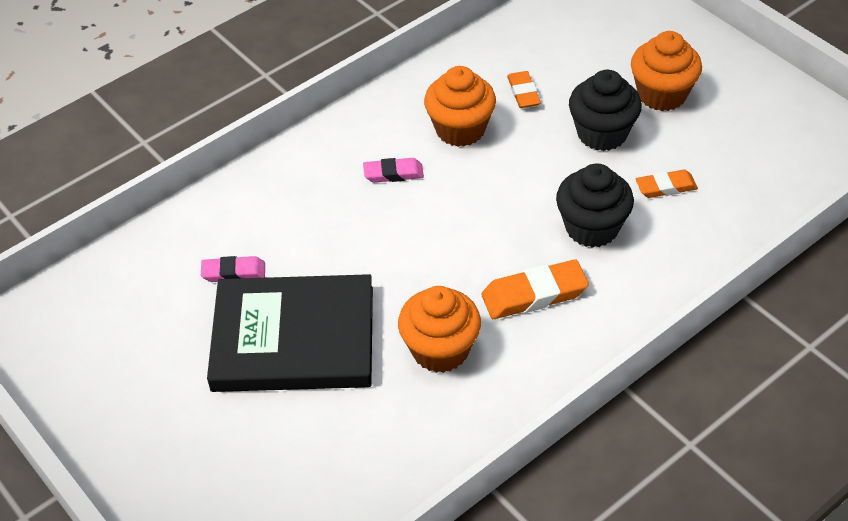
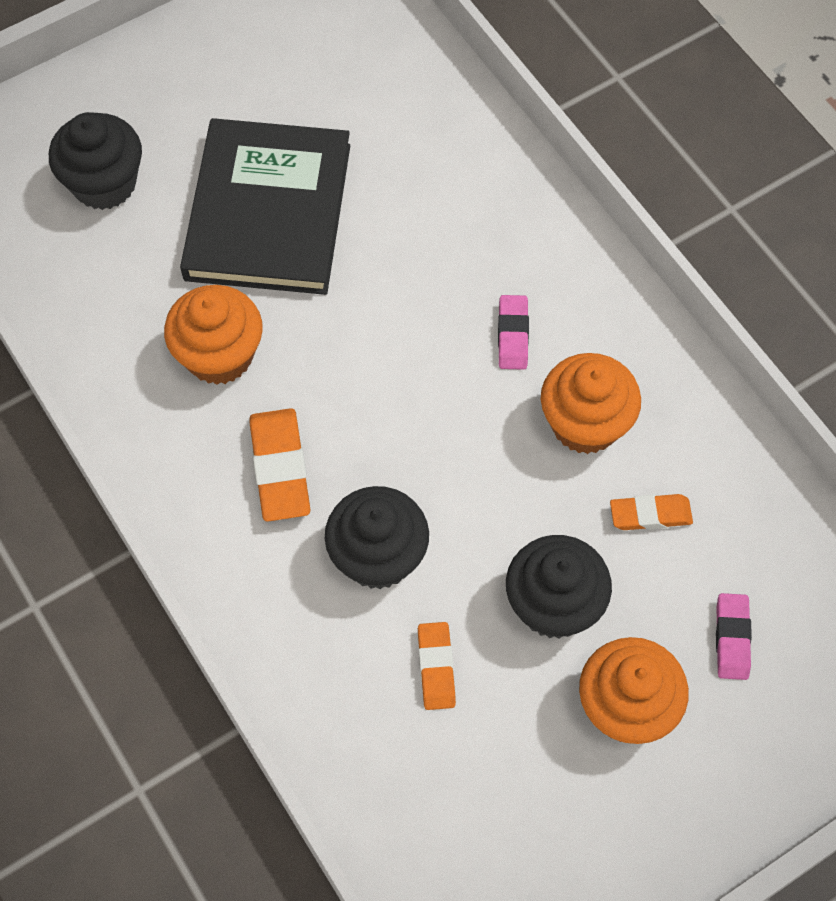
camera: 95 degrees right, 15 degrees up
(233, 272) = (377, 158): pink eraser -> pink eraser (732, 638)
(271, 468) = (104, 183): none -> black cupcake

